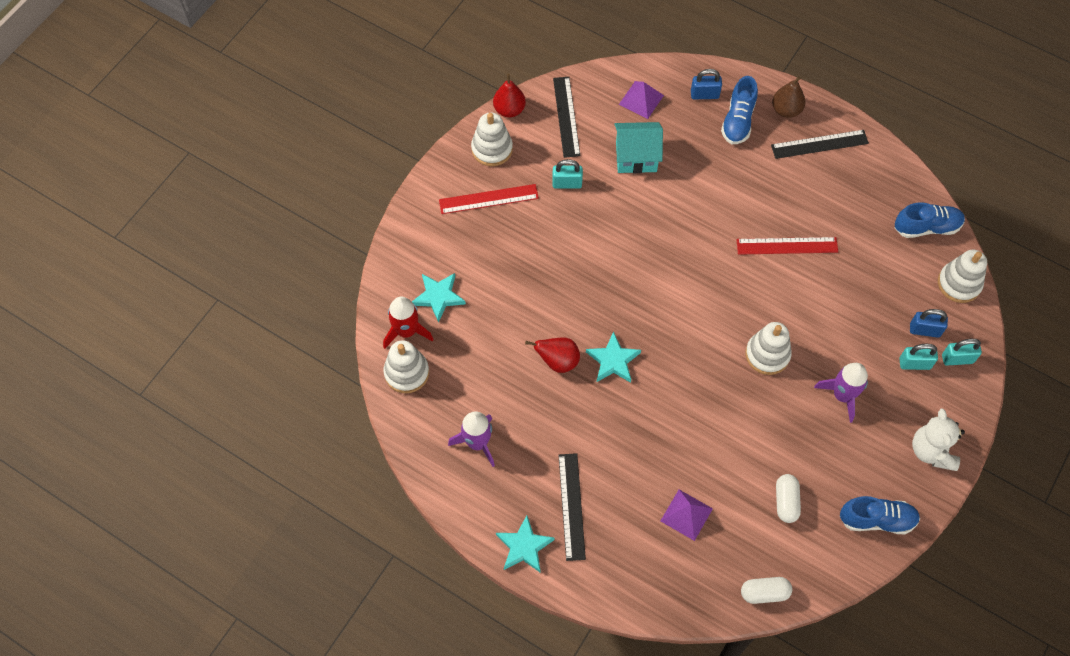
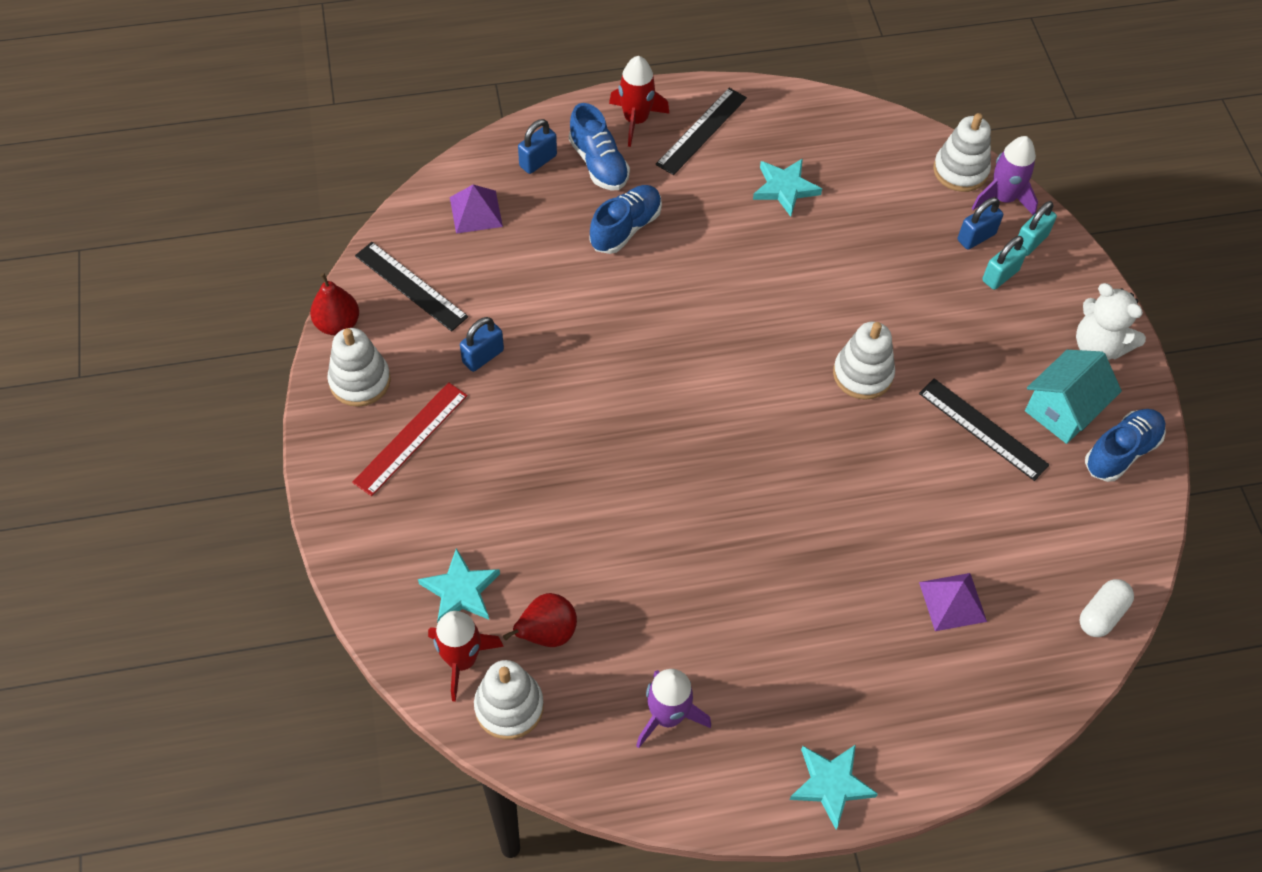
camera: 45 degrees left, 5 degrees down
(558, 361) = (664, 553): red pear -> red pear (546, 633)
(567, 183) = (483, 356): turquoise padlock -> blue padlock
(571, 506) = (834, 696): black ruler -> black ruler (982, 429)
(613, 360) = (720, 504): turquoise star -> turquoise star (785, 188)
(636, 157) = (530, 274): turquoise house -> turquoise house (1062, 410)
(786, 110) = (635, 120): brown pear -> red rocket
(786, 501) = (1027, 505): white capsule -> none
(787, 245) = (771, 252): red ruler -> none
(842, 395) = (970, 358): purple rocket -> purple rocket (1003, 198)
(926, 227) = (879, 139): blue shoe -> blue shoe (625, 228)

